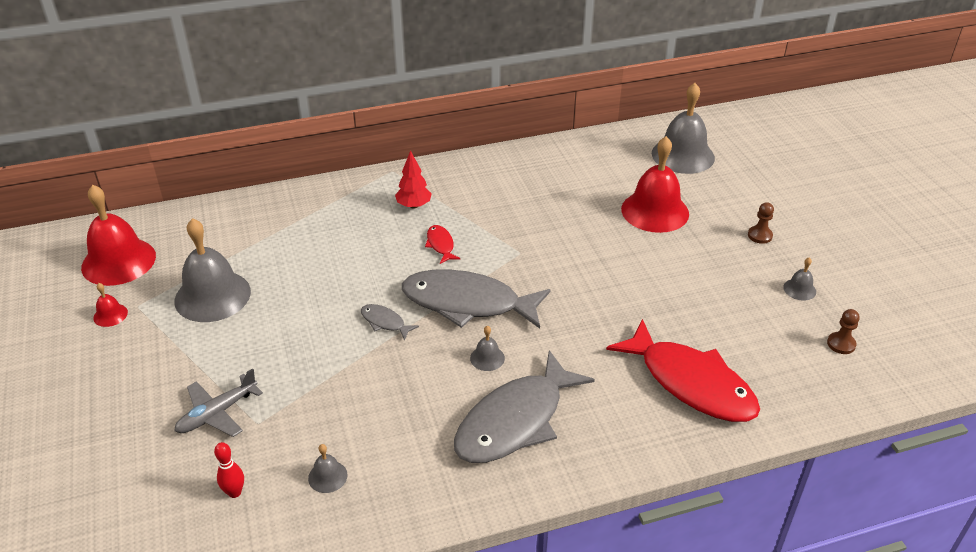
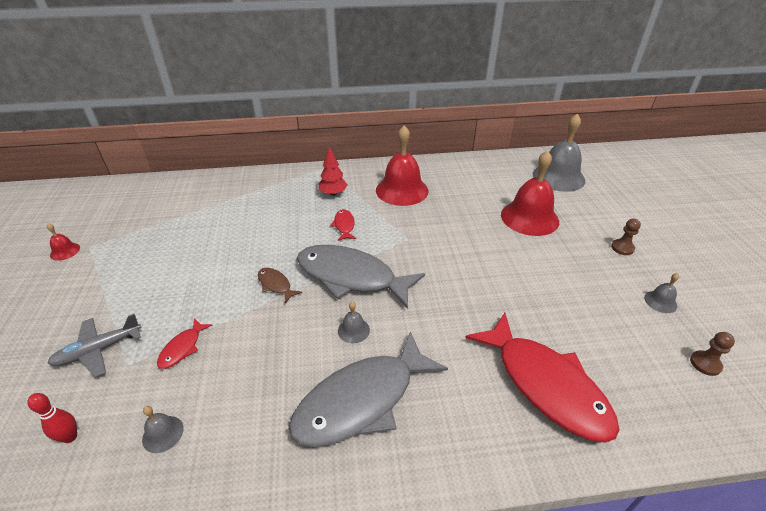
camera: 10 degrees right, 0 degrees up
(118, 261) = (95, 211): red bell -> red bell (402, 190)
(212, 296) = (149, 245): grey bell -> none
(309, 399) = (182, 348): none -> red fish
(385, 322) = (275, 285): grey fish -> brown fish

